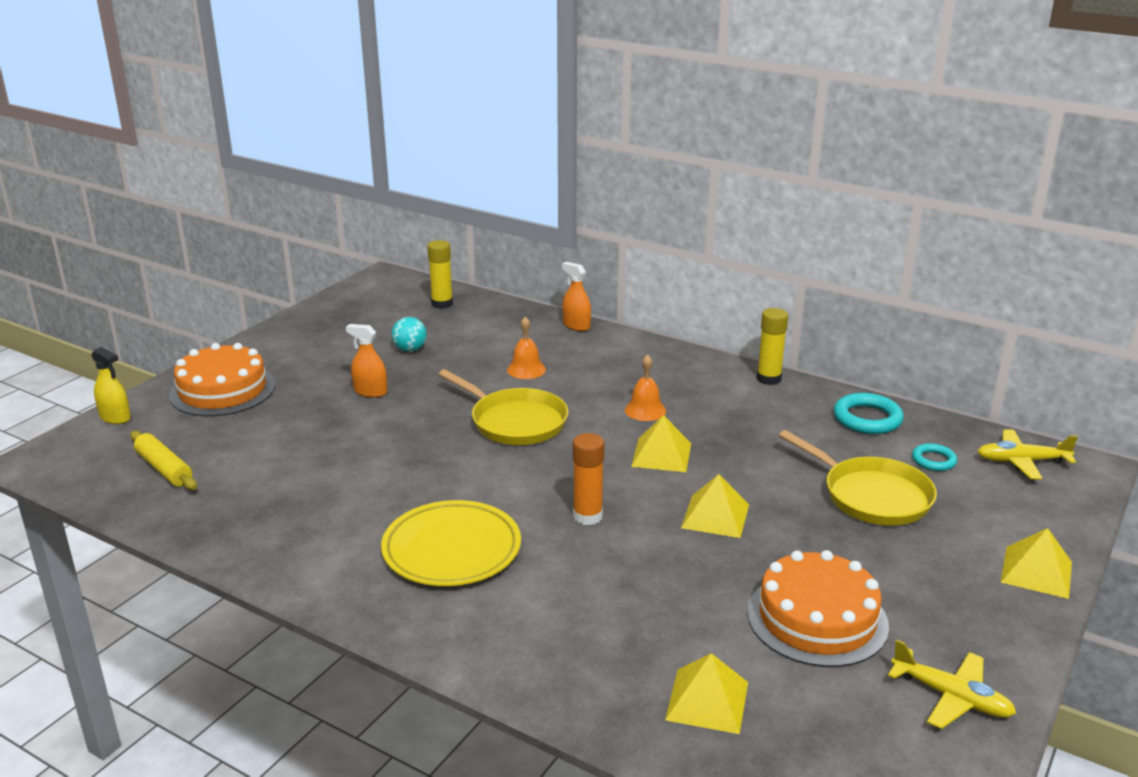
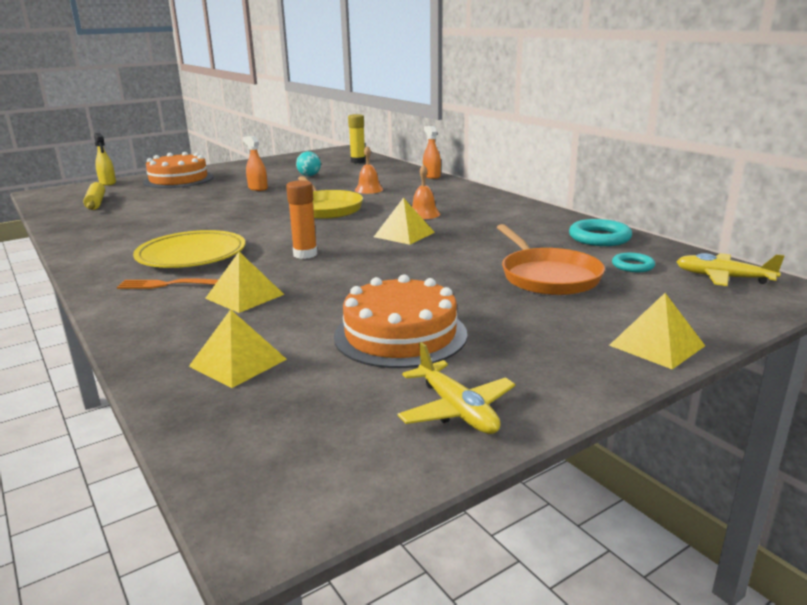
camera: 25 degrees right, 5 degrees down
(491, 607) = (170, 284): none -> orange fork
(715, 516) = (399, 268): yellow pyramid -> yellow pyramid (244, 296)
(769, 379) = (541, 211): yellow glue stick -> none
(871, 496) = (547, 276): yellow pan -> orange pan

